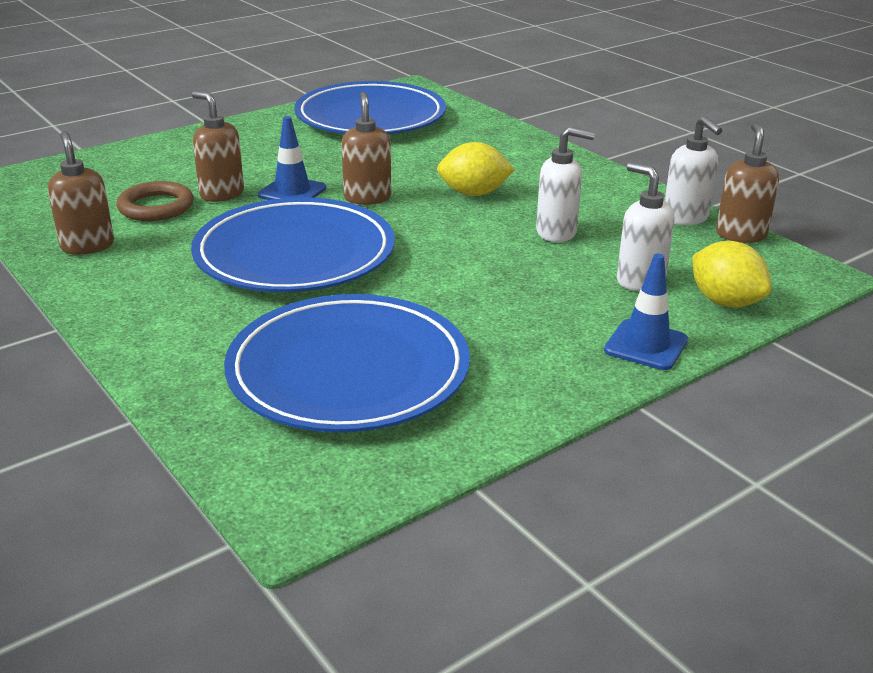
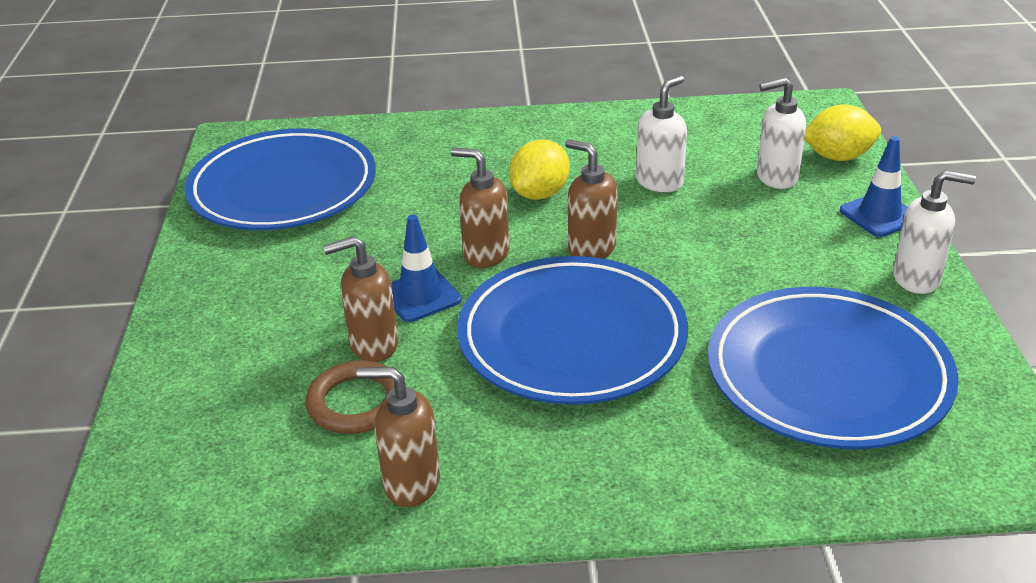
camera: 55 degrees left, 5 degrees up
(686, 218) = (688, 116): white soap dispenser -> white soap dispenser (917, 278)
(740, 235) = (738, 107): brown soap dispenser -> brown soap dispenser (591, 249)

